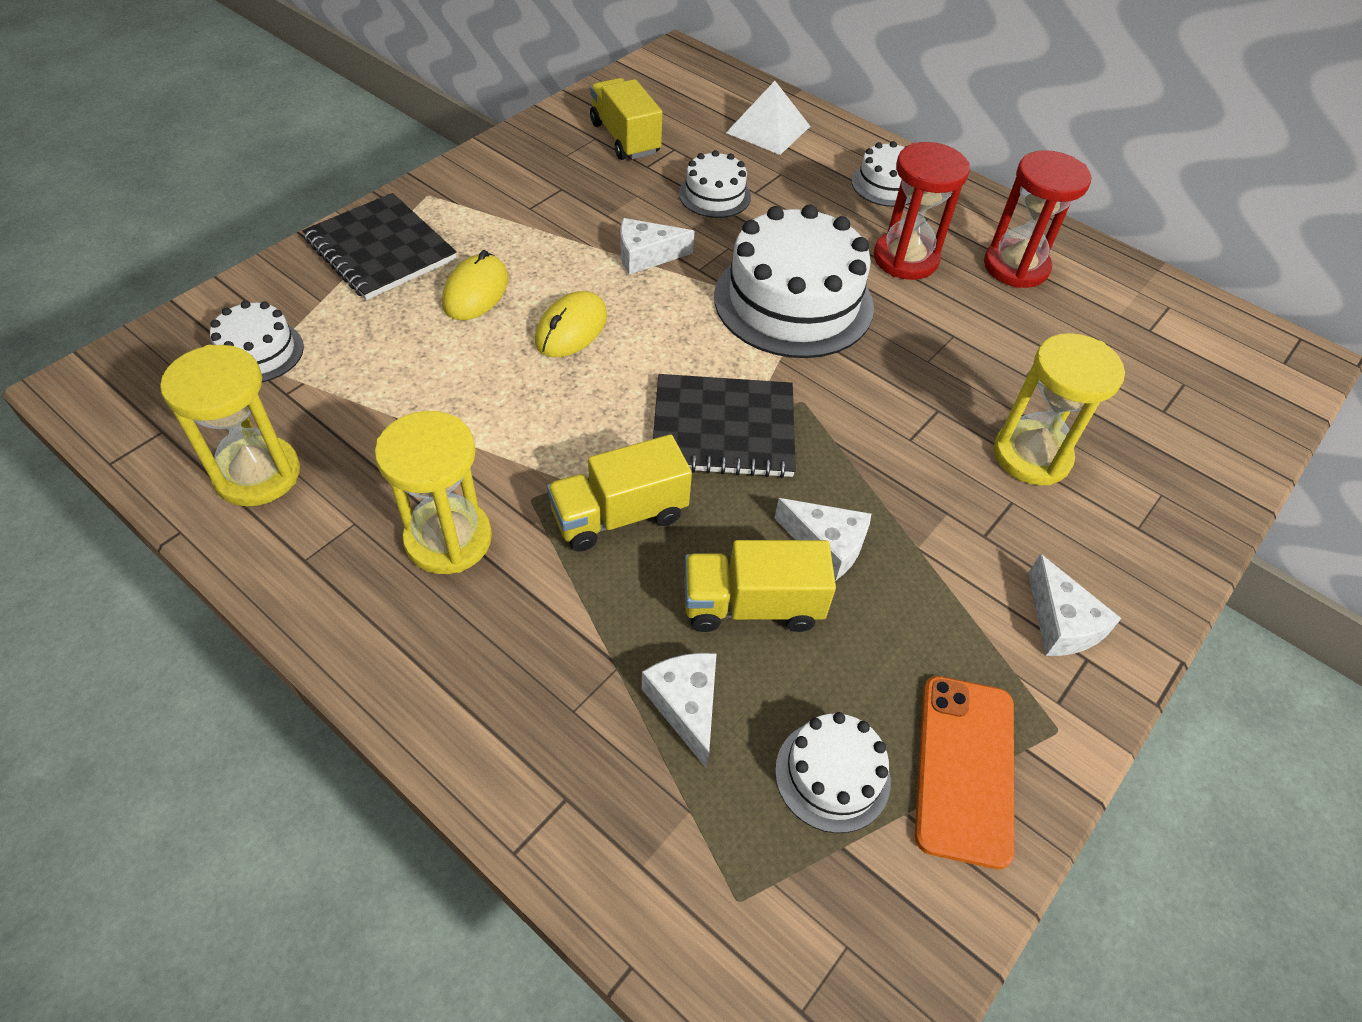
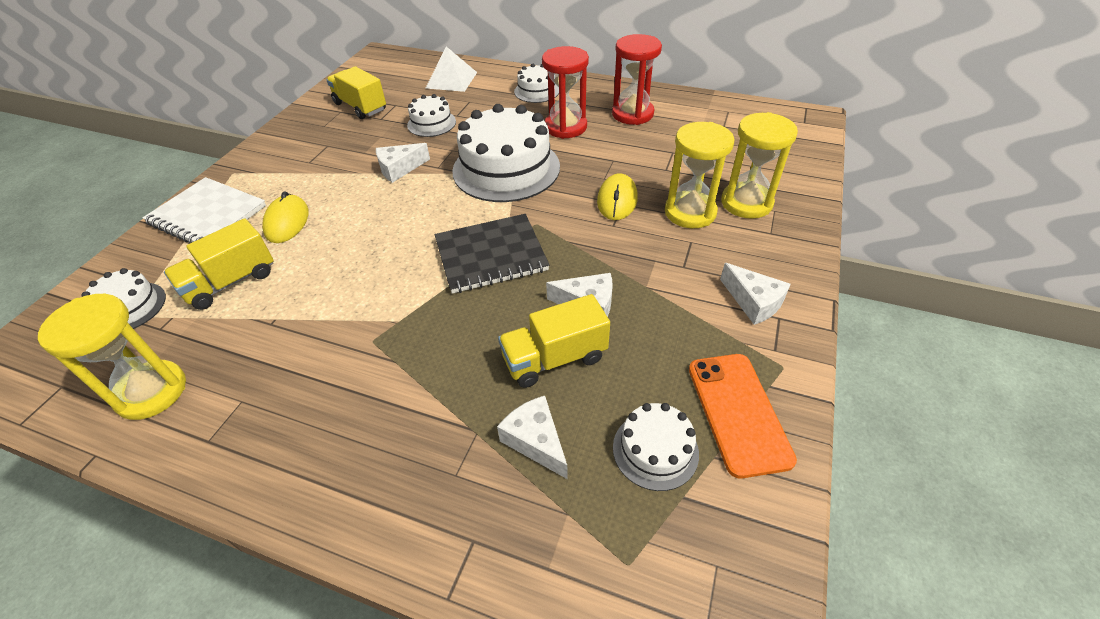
camera: 15 degrees left, 5 degrees down
(381, 249) = (207, 215): black notebook -> white notebook
(448, 539) = (319, 388): yellow hourglass -> yellow hourglass (746, 203)
(571, 329) = (363, 225): yellow mouse -> yellow mouse (617, 200)
(619, 515) = (440, 331): yellow truck -> yellow truck (231, 282)

